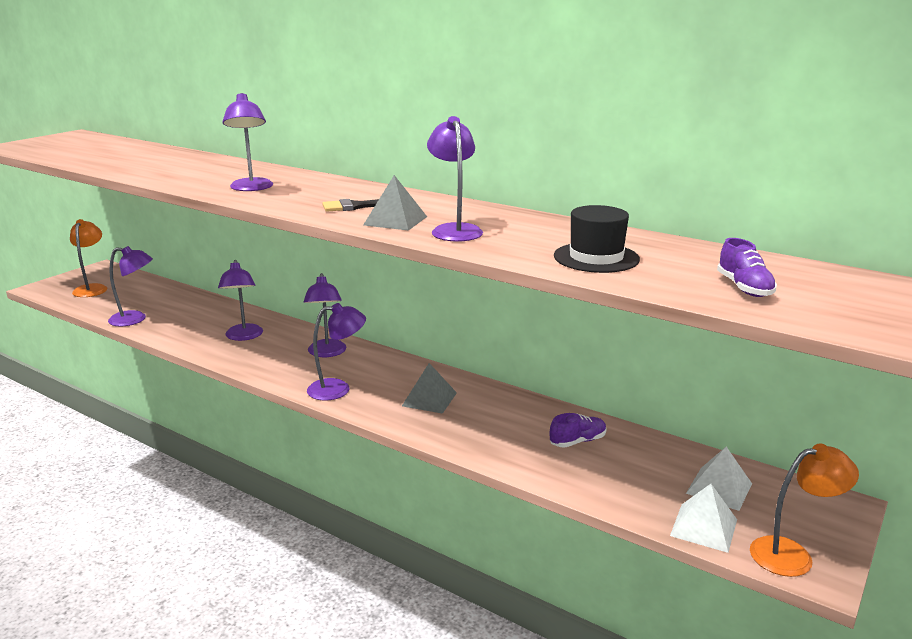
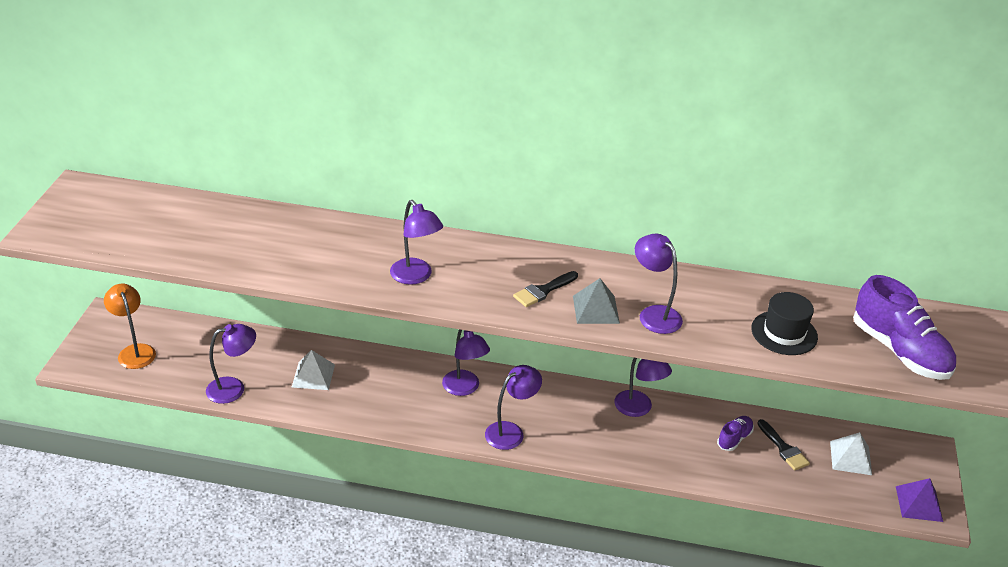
camera: 25 degrees left, 15 degrees up
(244, 336) = (368, 386): purple lamp -> purple lamp (638, 409)
(429, 399) = (594, 423): grey pyramid -> none
(633, 462) = (783, 448): none -> black brush
(703, 527) = (858, 497): white pyramid -> white pyramid (313, 375)
(744, 288) = (899, 351): purple shoe -> purple shoe, size x2.01
(792, 554) = (919, 503): orange lamp -> purple pyramid

